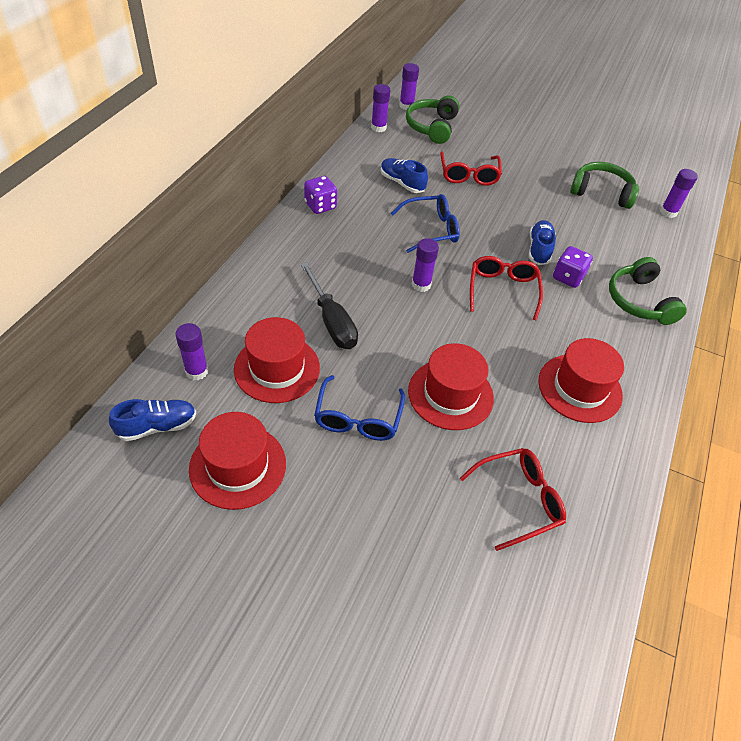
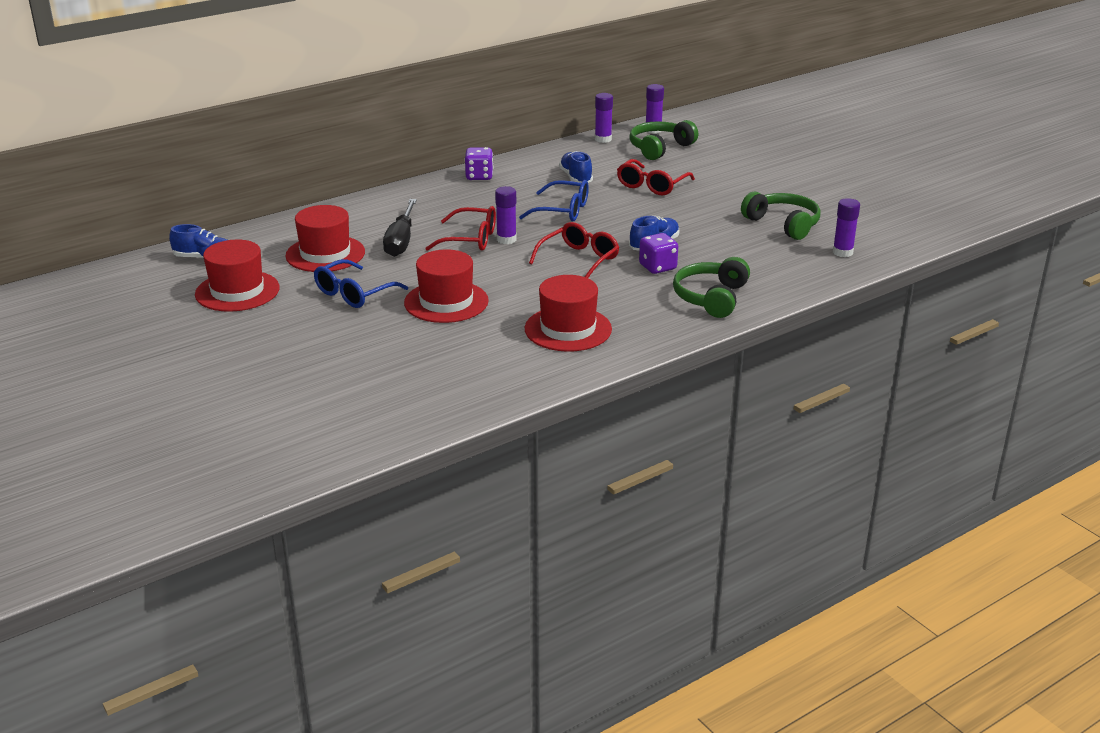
camera: 35 degrees right, 20 degrees down
(196, 371) = (265, 240): purple glue stick -> none
(519, 500) = (425, 367): red glasses -> red glasses (471, 239)

